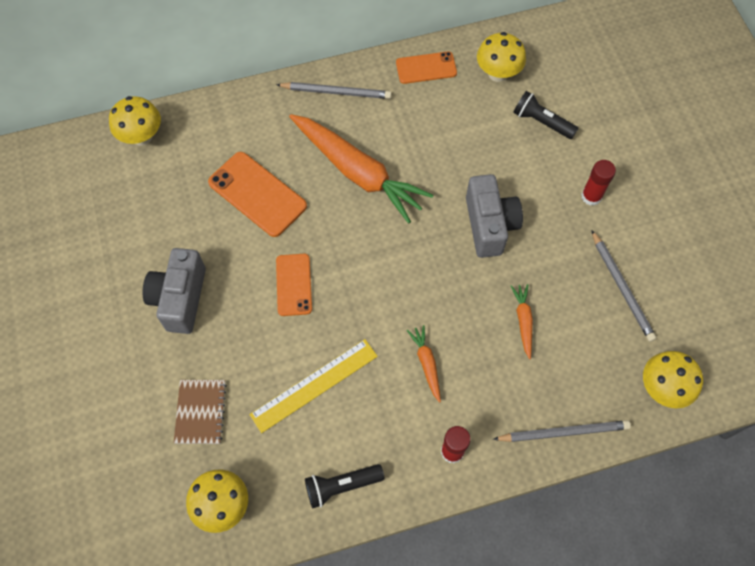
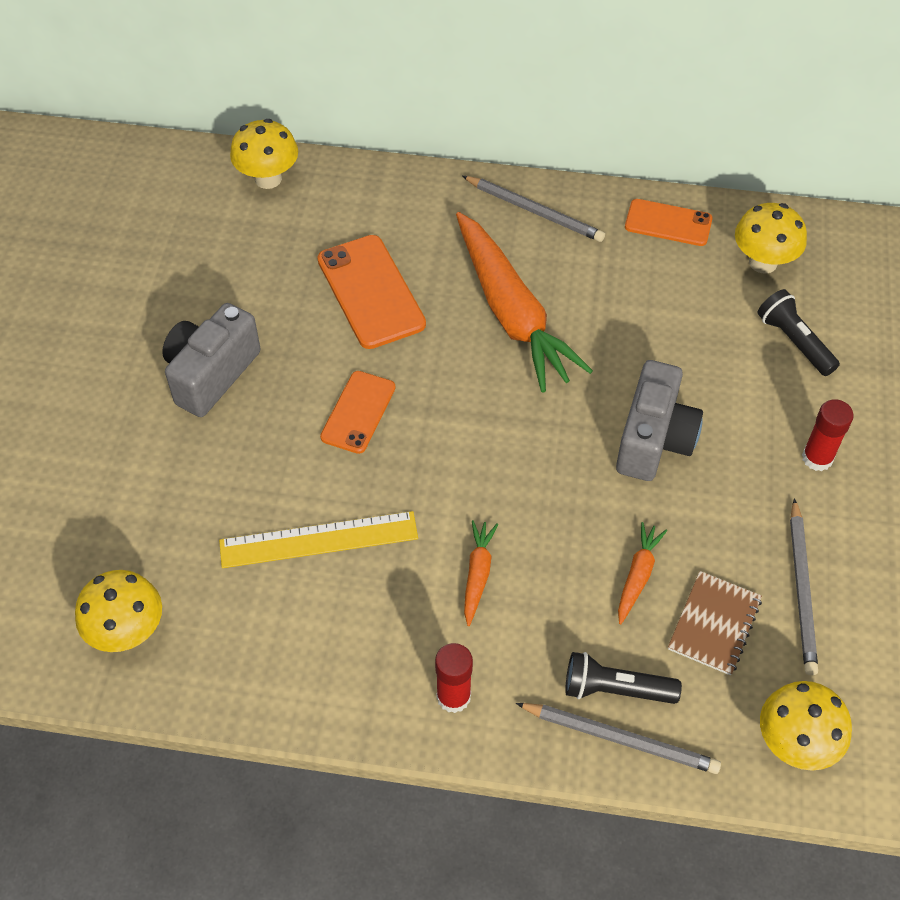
camera: 25 degrees right, 10 degrees down
(200, 412) = (162, 513): brown notebook -> brown notebook (714, 624)
(341, 486) = (286, 675): black flashlight -> black flashlight (615, 689)

